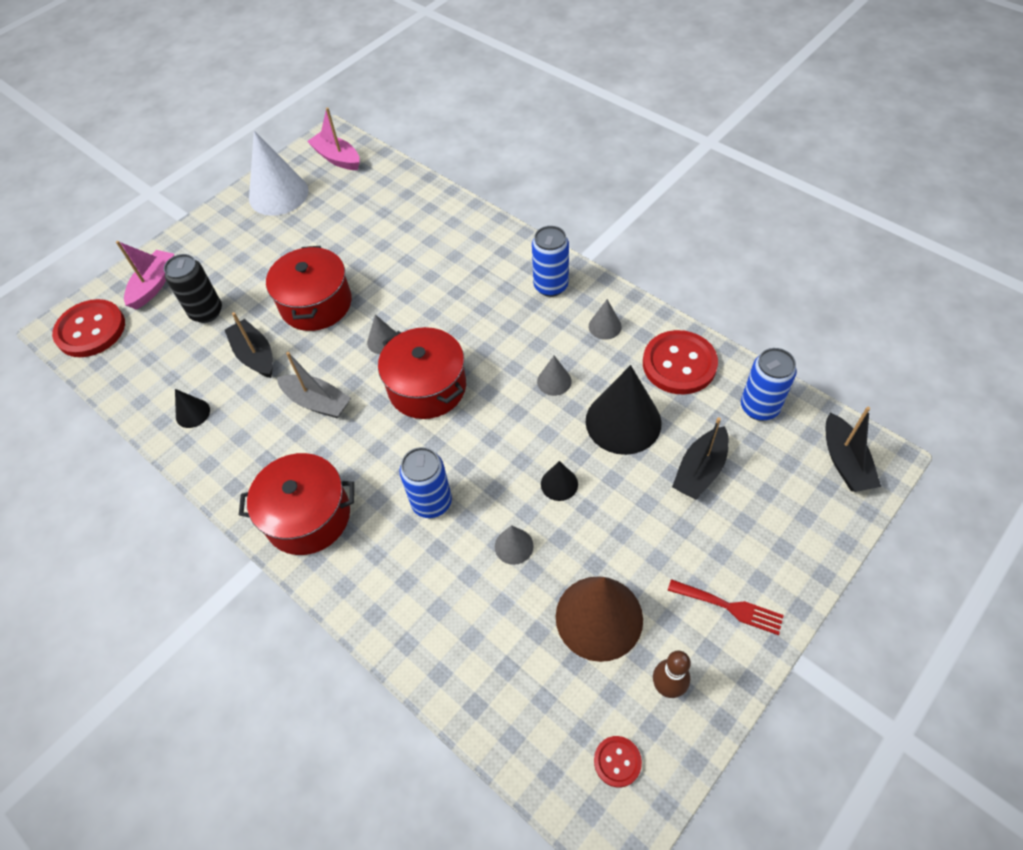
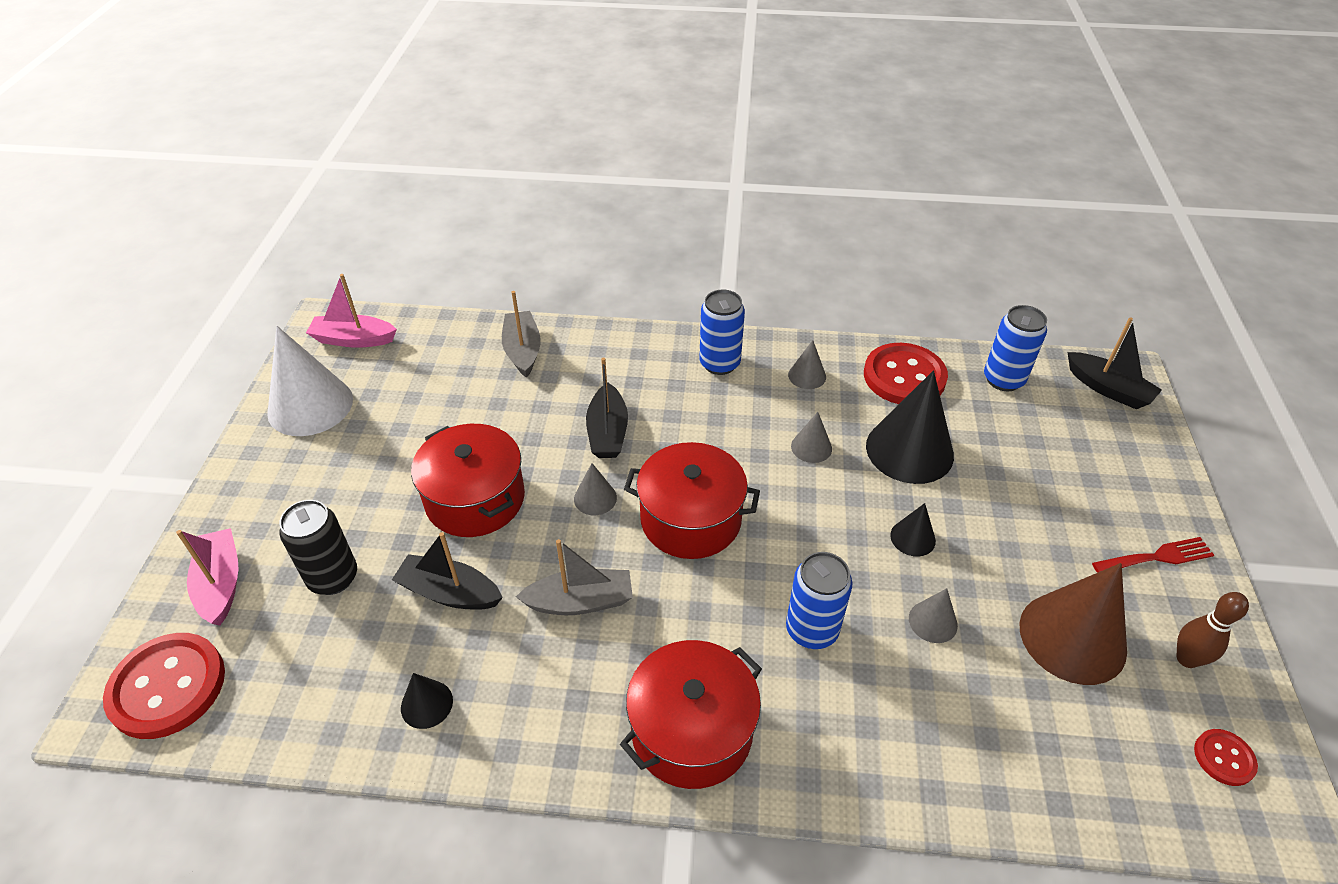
camera: 40 degrees left, 10 degrees down
(429, 213) = (522, 351): none -> grey boat
(700, 470) = (1014, 456): black boat -> black boat (608, 432)

